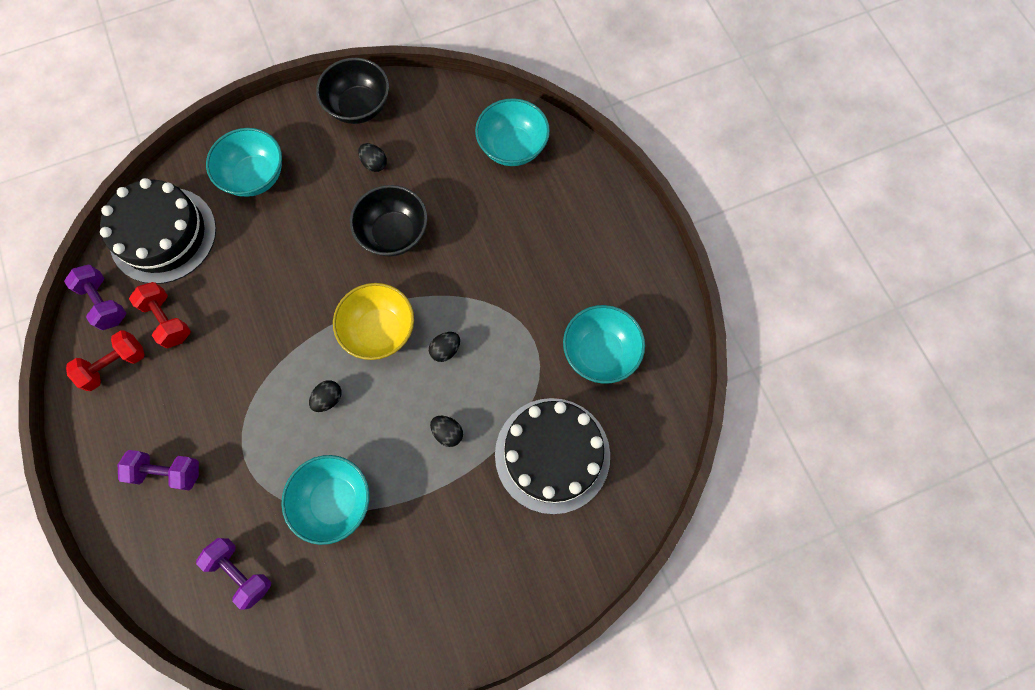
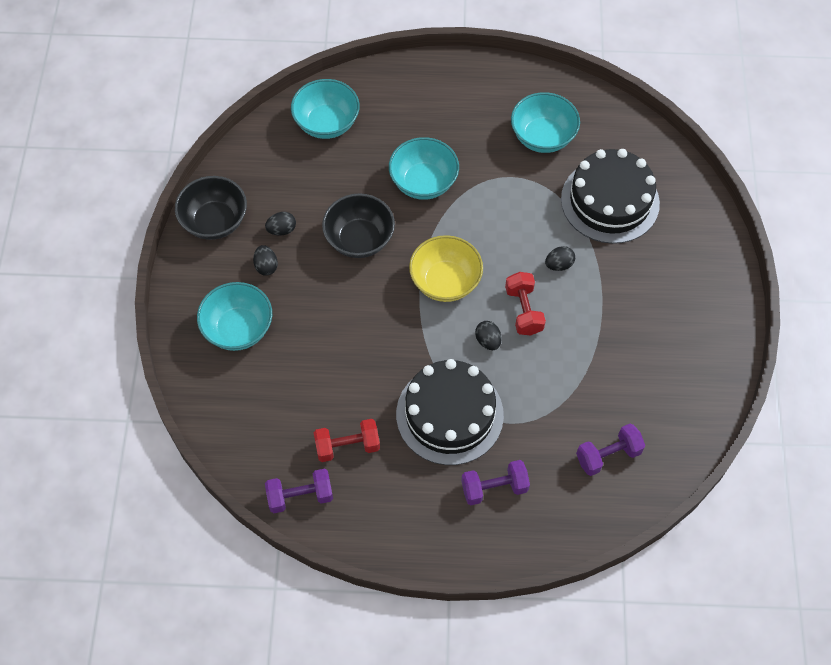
camera: 65 degrees left, 10 degrees down
(115, 365) = (369, 504): red dumbbell -> red dumbbell (523, 310)
(163, 235) = (256, 425): black cake -> black cake (449, 414)
(167, 472) = (494, 488): purple dumbbell -> purple dumbbell turned 45 degrees clockwise
(334, 501) = (579, 366): turquoise bowl -> turquoise bowl (423, 182)
(445, 350) = (487, 240): black egg -> black egg (266, 266)

